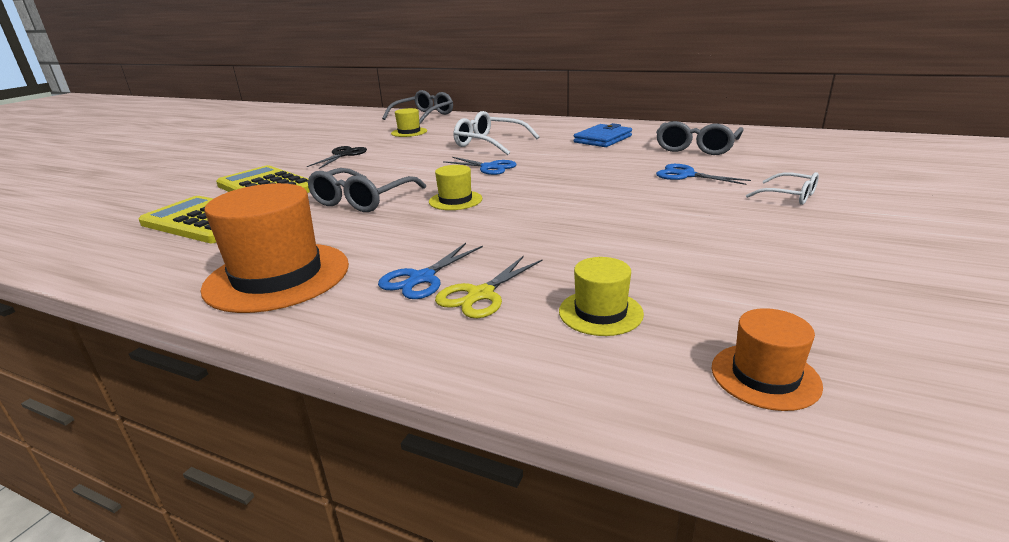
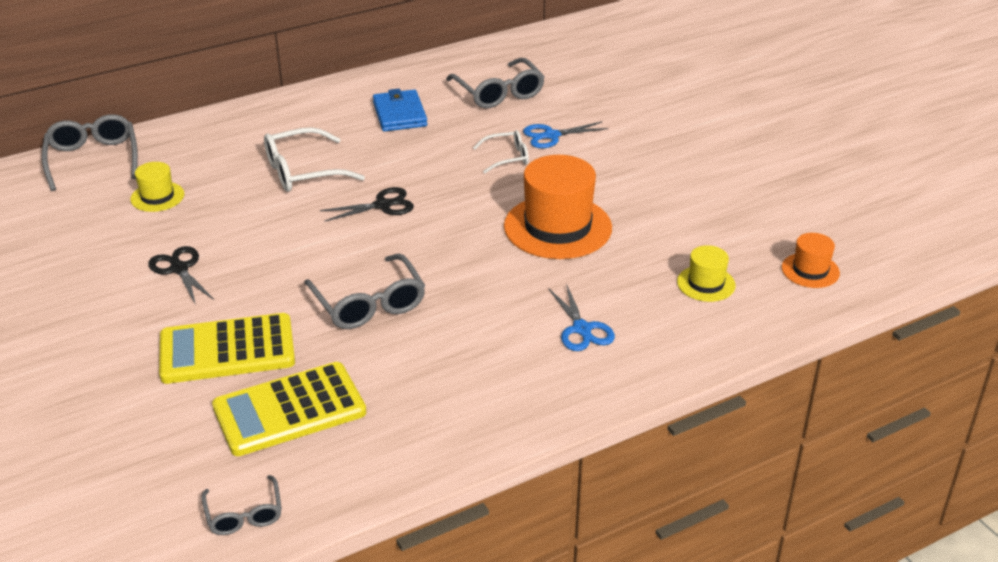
camera: 55 degrees left, 10 degrees up
(65, 248) = (244, 514): none -> grey glasses
(278, 276) = (494, 393): orange hat -> orange hat (557, 227)
(455, 200) = (446, 257): yellow hat -> none
(481, 295) = (635, 315): yellow scissors -> none
(489, 167) = (382, 205): blue scissors -> black scissors
(789, 196) = (645, 128): white glasses -> white glasses (507, 157)

